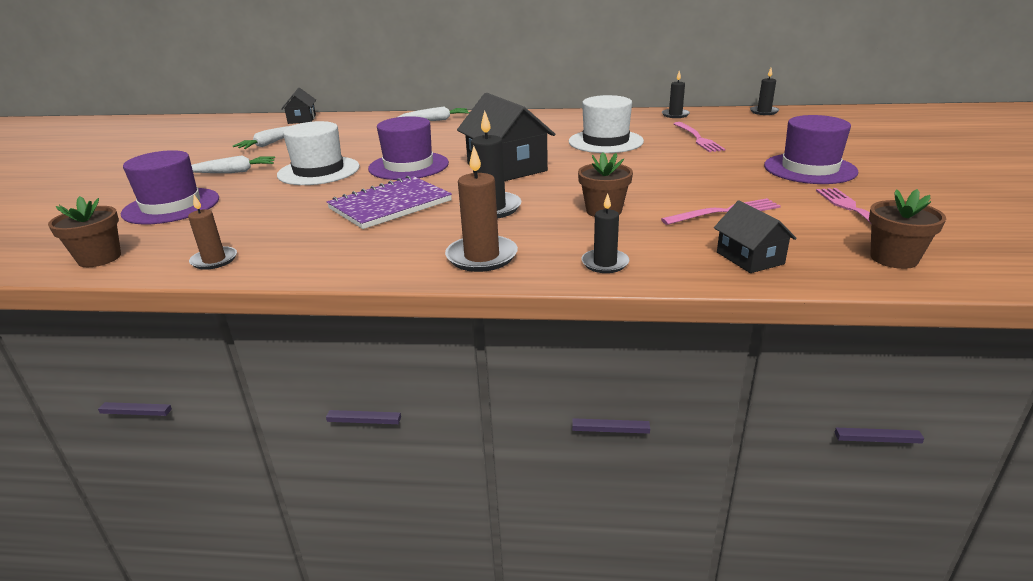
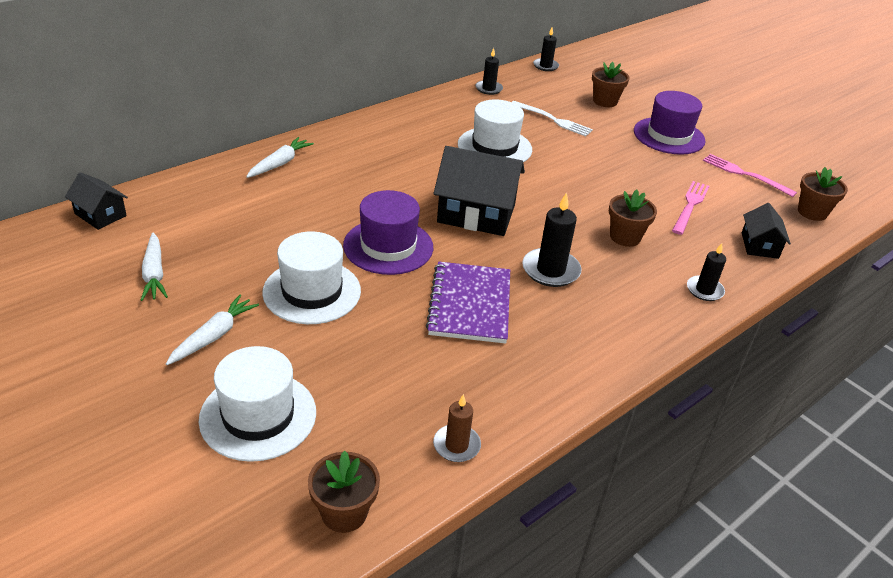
camera: 50 degrees left, 10 degrees up
(171, 206) = (258, 415): purple hat -> white hat
(481, 257) = (632, 324): brown candle -> none
(697, 138) = (553, 120): pink fork -> white fork
(750, 258) = (759, 245): black house -> black house turned 75 degrees clockwise
(782, 138) = (605, 101): none -> brown flower pot

